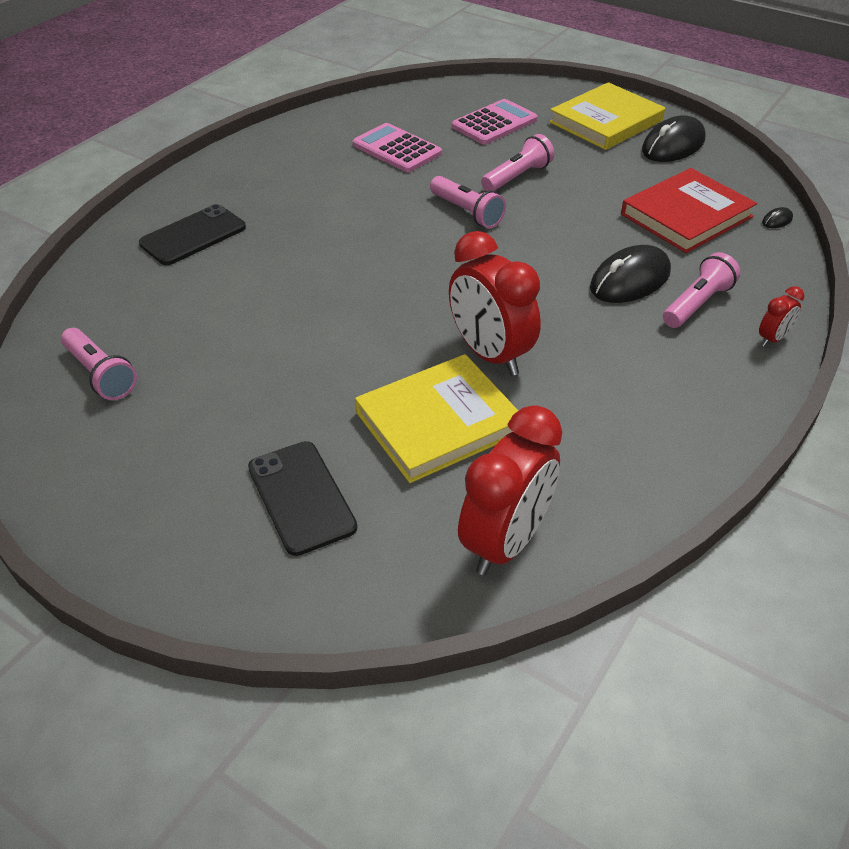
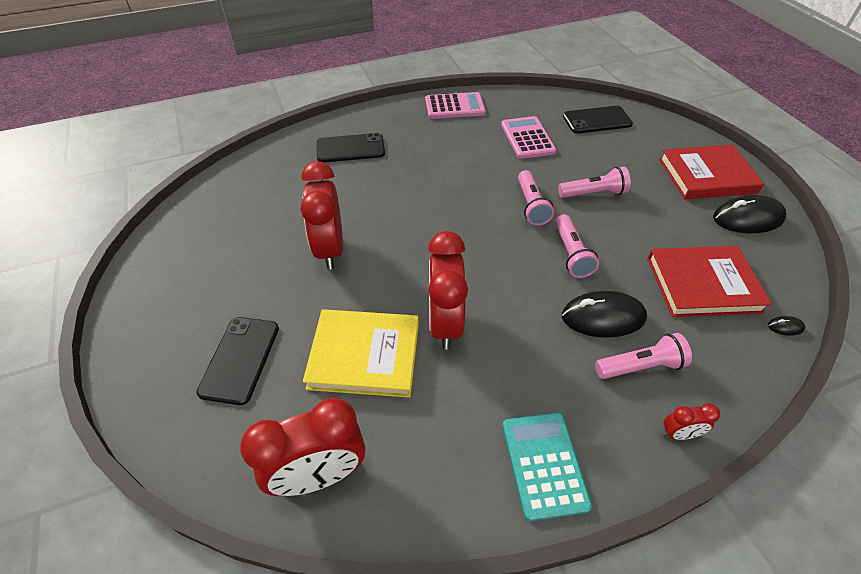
camera: 35 degrees right, 5 degrees up
(100, 374) = (222, 216): pink flashlight -> pink flashlight (571, 254)
(286, 346) = (330, 249): none -> red clock
(453, 106) = (597, 120): none -> black phone
(494, 123) = (615, 144): pink calculator -> pink calculator (454, 106)
(605, 121) = (706, 176): yellow book -> red book
(693, 418) = (544, 464): none -> turquoise calculator

